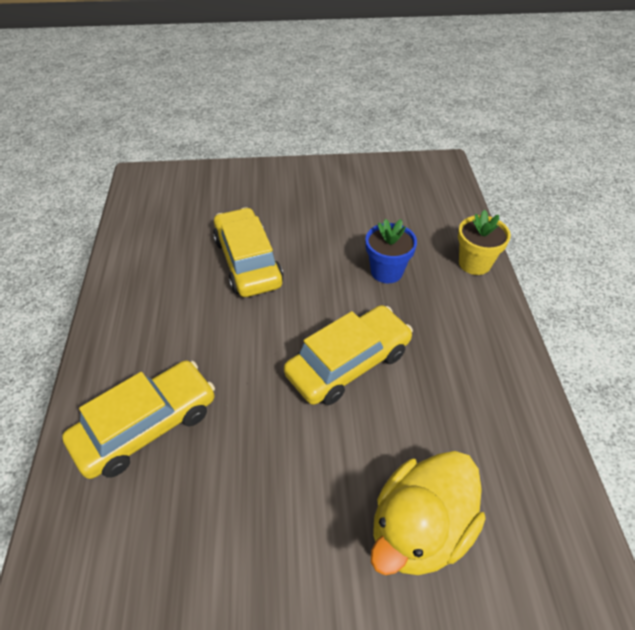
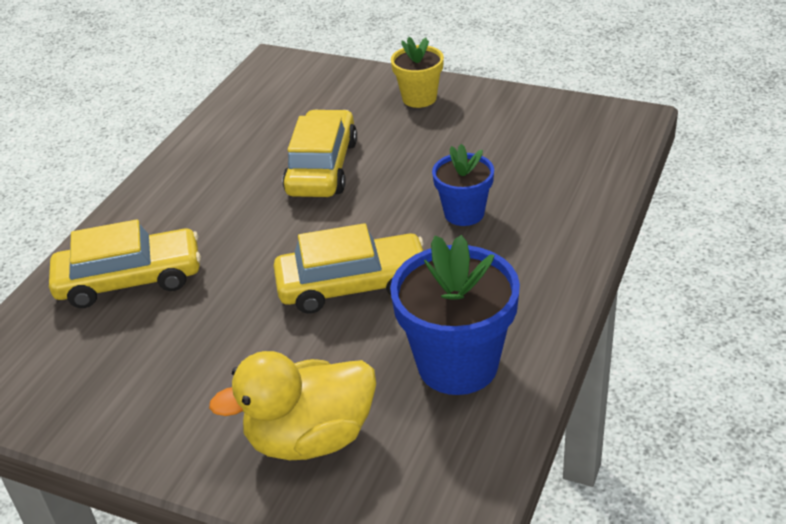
camera: 30 degrees right, 10 degrees down
(474, 263) = (576, 231): yellow flower pot -> yellow flower pot (419, 98)
(480, 408) = (457, 365): none -> blue flower pot

